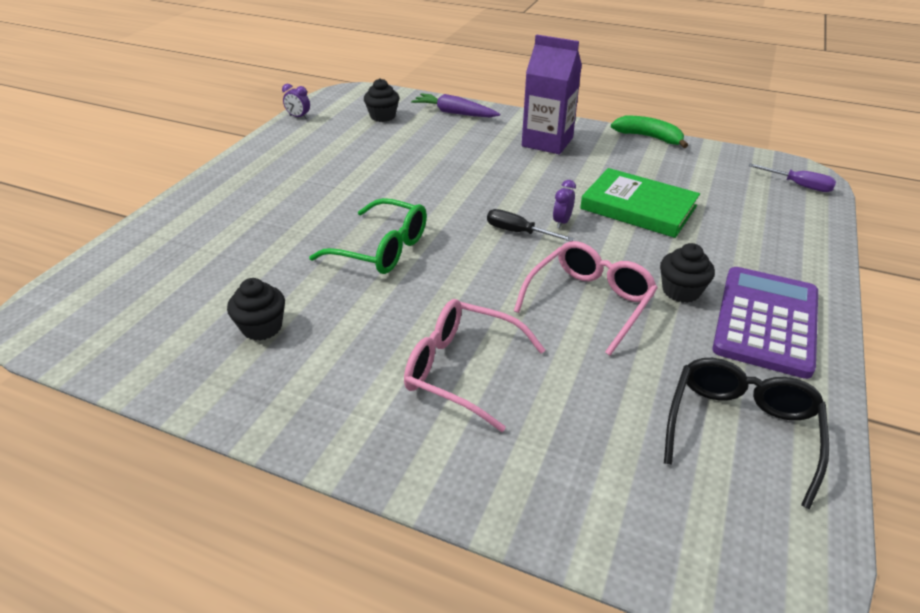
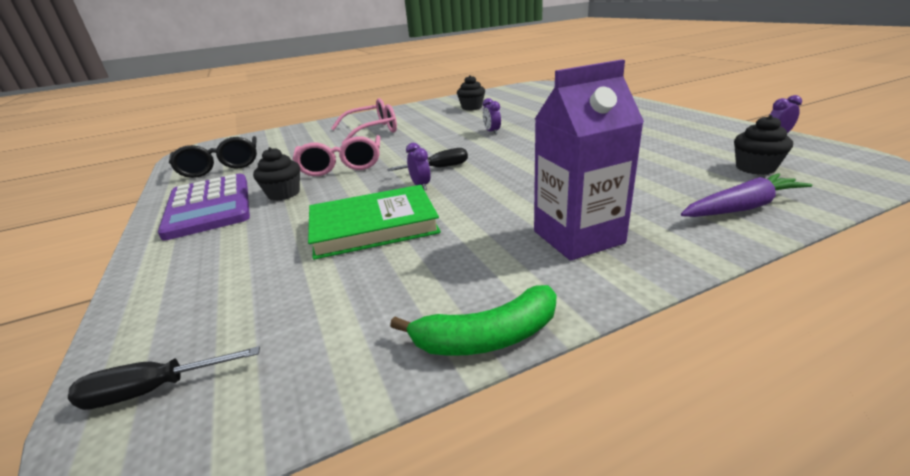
camera: 135 degrees right, 10 degrees down
(382, 249) = (492, 132): green glasses -> purple clock
(799, 185) = (153, 390): purple screwdriver -> black screwdriver

